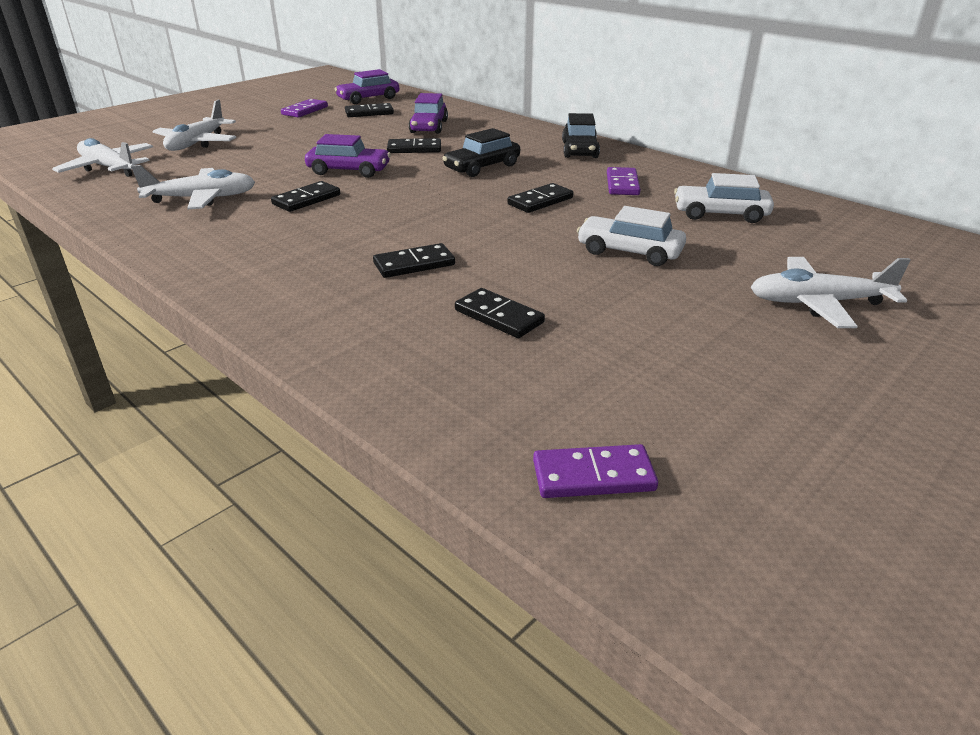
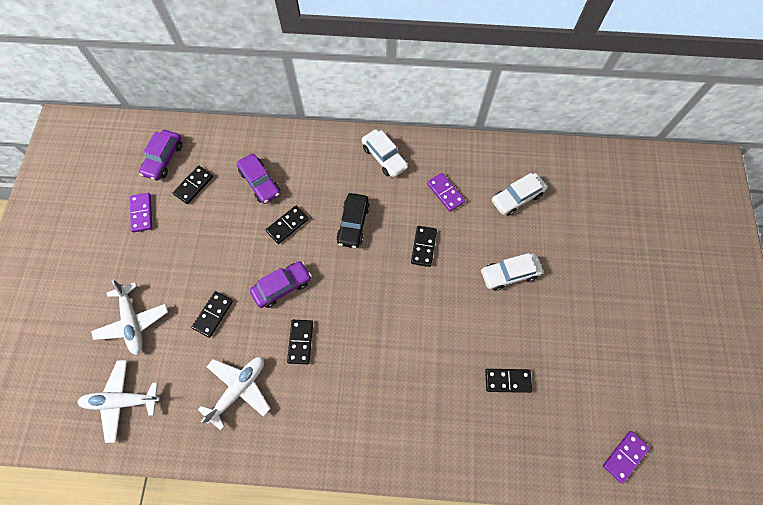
camera: 40 degrees left, 35 degrees up
(414, 264) = (429, 365): black domino -> black domino (213, 314)
(579, 150) = (384, 157): black car -> white car
(818, 303) = (611, 265): white plane -> none

